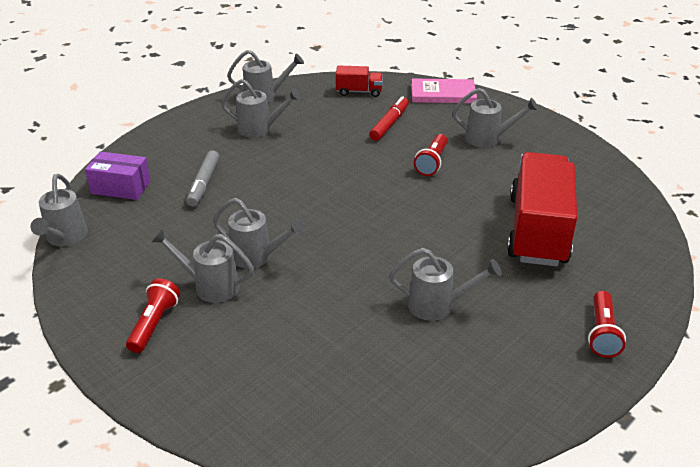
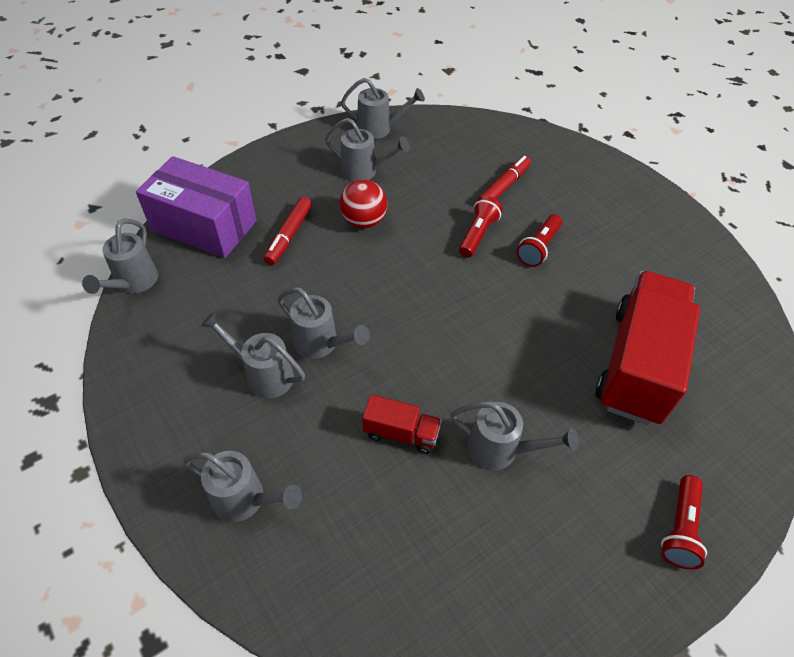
camera: 10 degrees right, 15 degrees up
(121, 187) = (204, 226): purple box -> purple box, size x1.66
(154, 324) = (194, 414): red flashlight -> red flashlight (478, 234)
(204, 184) = (289, 235): grey marker -> red marker
(270, 164) = (363, 221): none -> red ball
(359, 92) = (480, 137): red truck -> red truck (401, 433)
(443, 94) = (572, 154): pink book -> none
(488, 139) = (609, 225): grey watering can -> grey watering can (245, 500)

